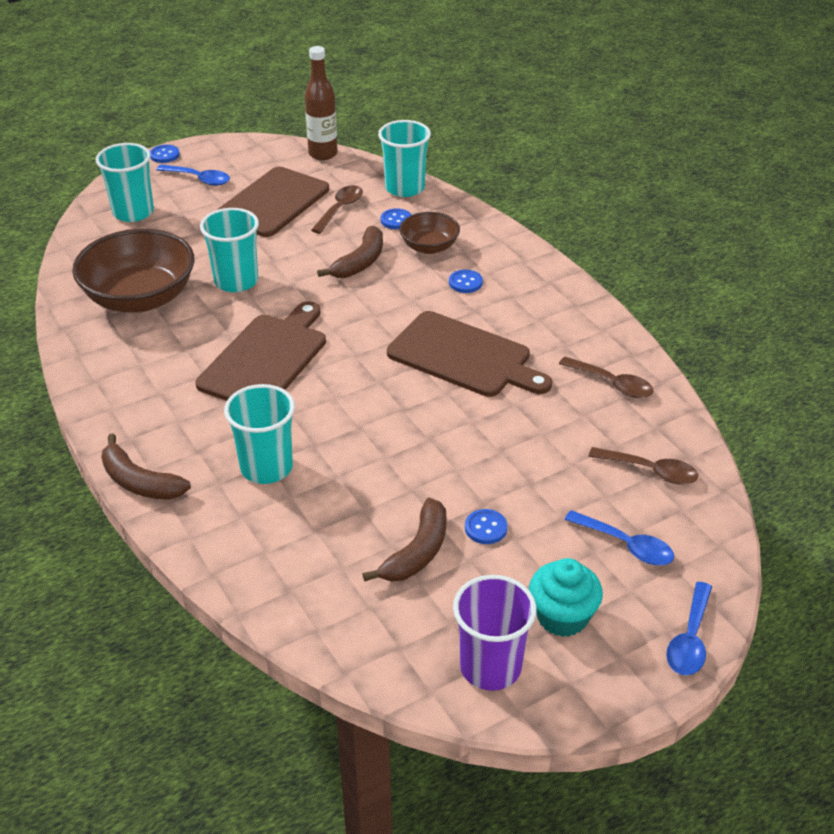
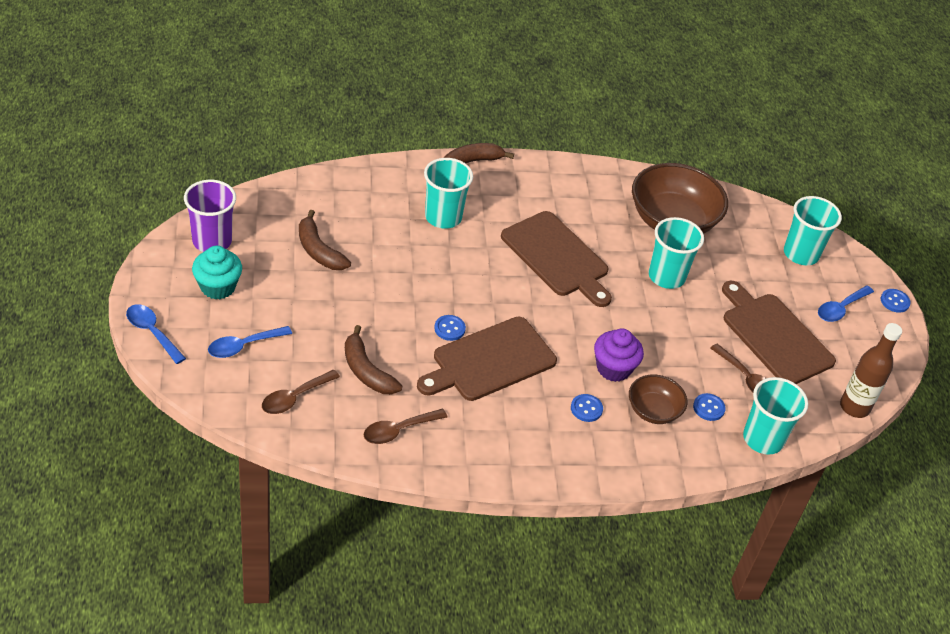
camera: 110 degrees right, 5 degrees up
(360, 262) = (654, 357): brown banana -> brown banana (366, 371)
(398, 280) = (613, 368): none -> purple cupcake
(486, 528) = (313, 289): blue button -> blue button (449, 329)

